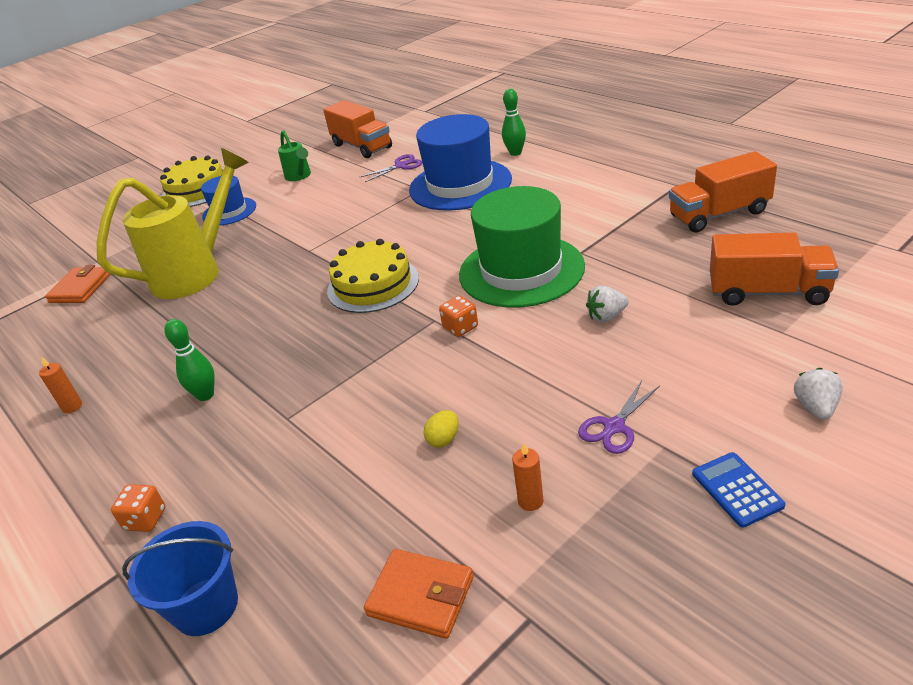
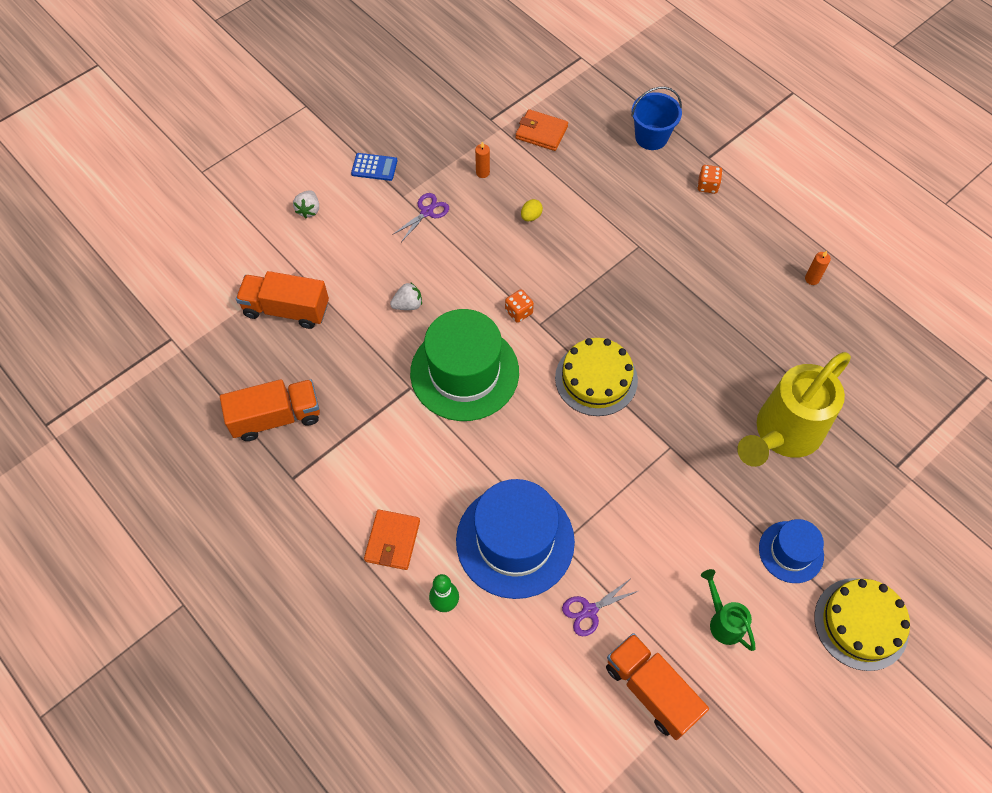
camera: 175 degrees right, 25 degrees up
(80, 288) = (901, 432): orange wallet -> orange wallet (392, 541)
(205, 395) = (707, 275): green bowling pin -> none
(737, 489) = (374, 167): blue calculator -> blue calculator turned 60 degrees counterclockwise

